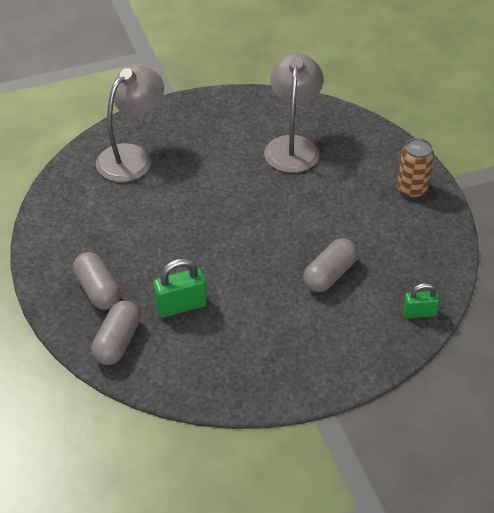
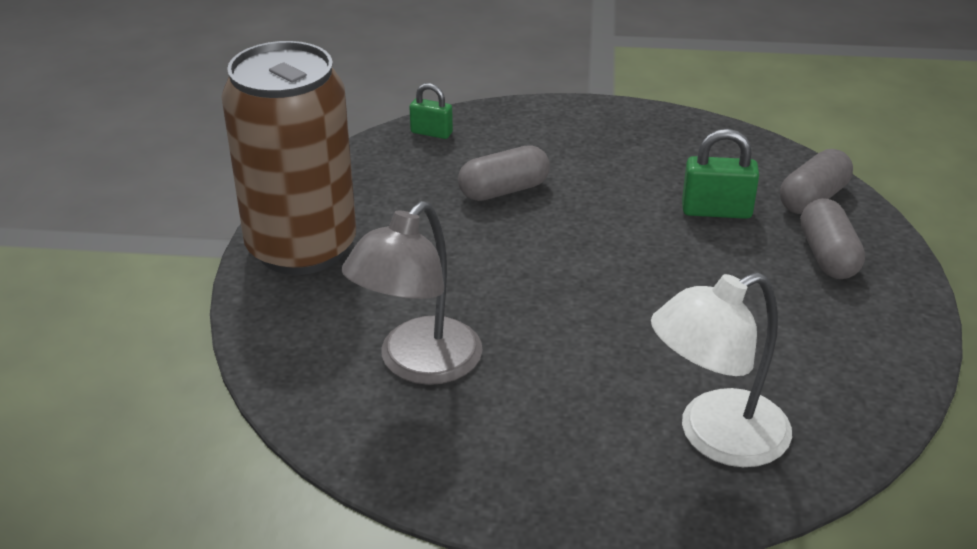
camera: 155 degrees left, 10 degrees down
(132, 156) = (715, 437): grey lamp -> white lamp
(411, 189) = (301, 248): brown can -> brown can, size x2.26

